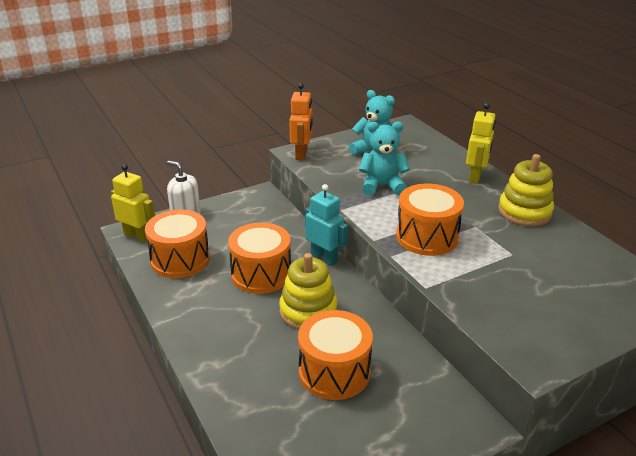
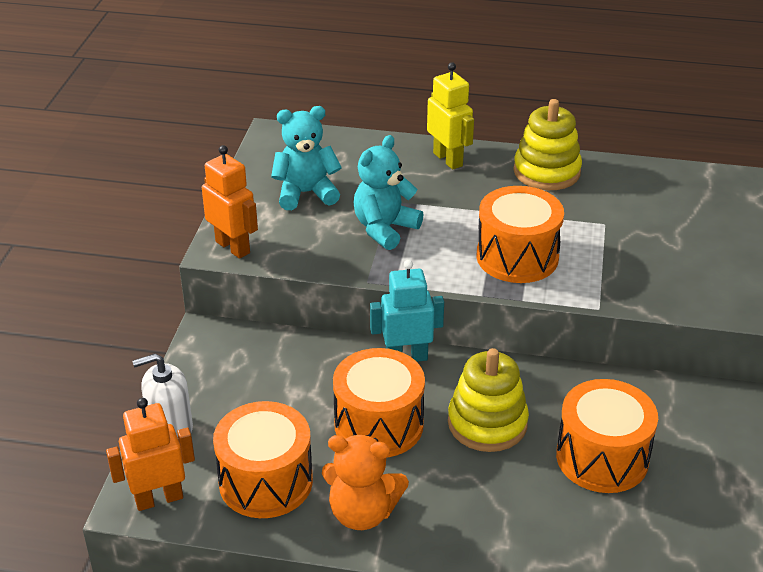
camera: 50 degrees left, 5 degrees up
(137, 236) = (159, 498): yellow robot -> orange robot
(190, 301) = (362, 513): none -> orange teddy bear

